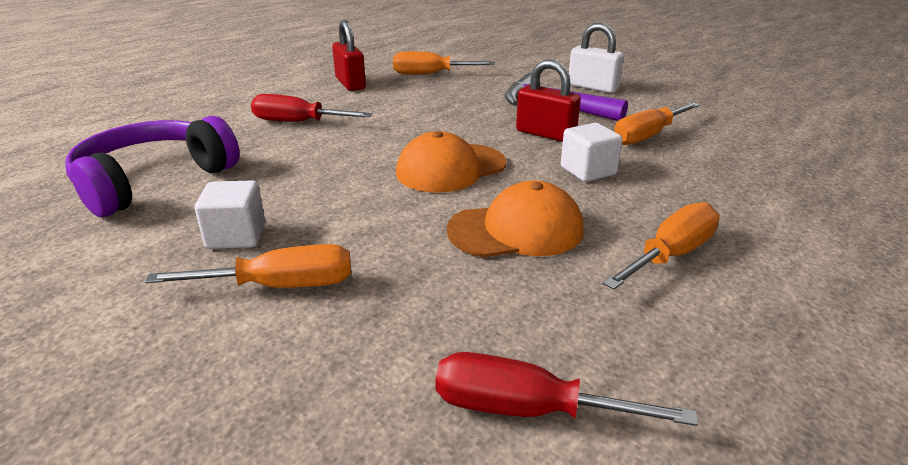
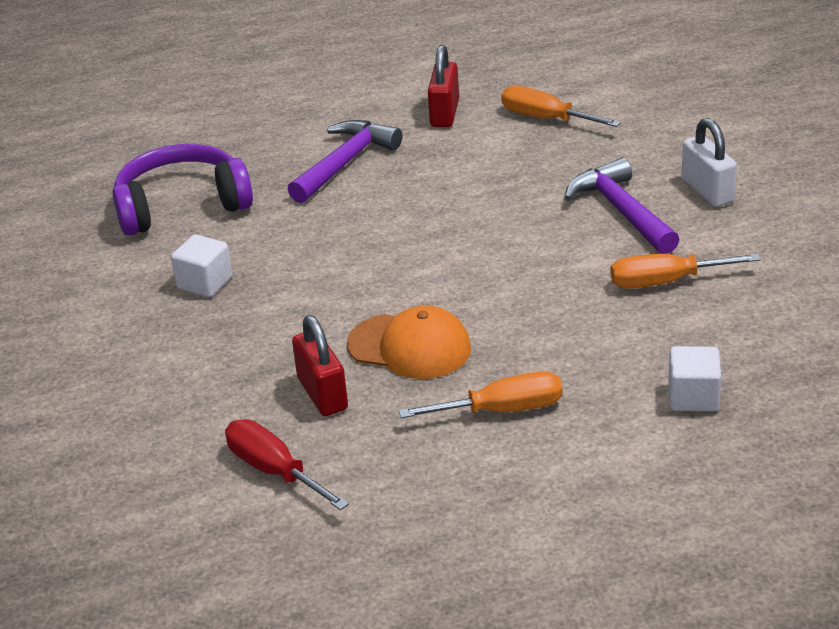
camera: 35 degrees right, 5 degrees up
(281, 286) = (204, 337): orange screwdriver -> none
(298, 122) = (345, 163): red screwdriver -> purple hammer
(450, 168) = (426, 264): orange cap -> none
(545, 134) = (563, 248): red padlock -> red padlock (322, 394)
(588, 171) = (545, 307): white cube -> white cube (693, 397)

